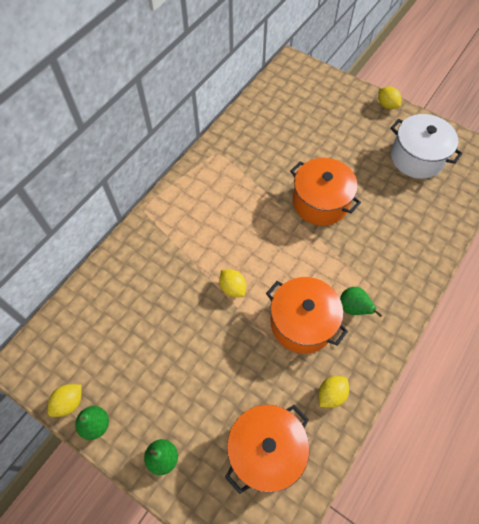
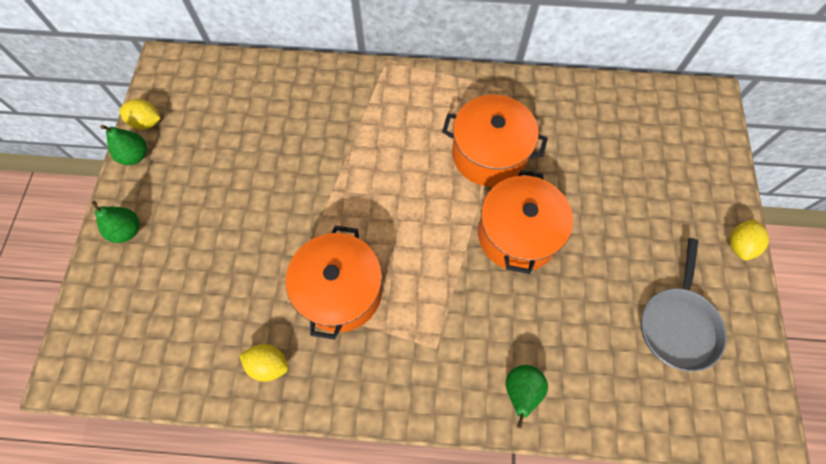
camera: 60 degrees right, 5 degrees up
(232, 288) = (343, 197): yellow lemon -> none
(266, 451) = (174, 325): orange pot -> orange pot (489, 154)
(353, 308) = (392, 341): green pear -> green pear (521, 391)
(417, 157) = (678, 324): white pot -> grey pan

